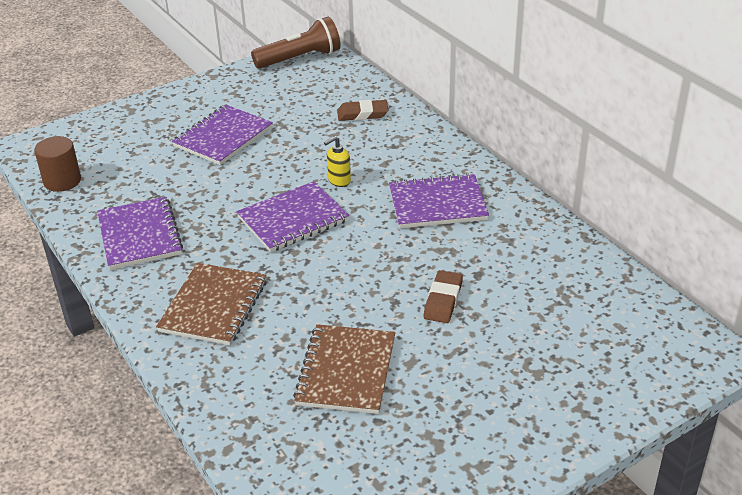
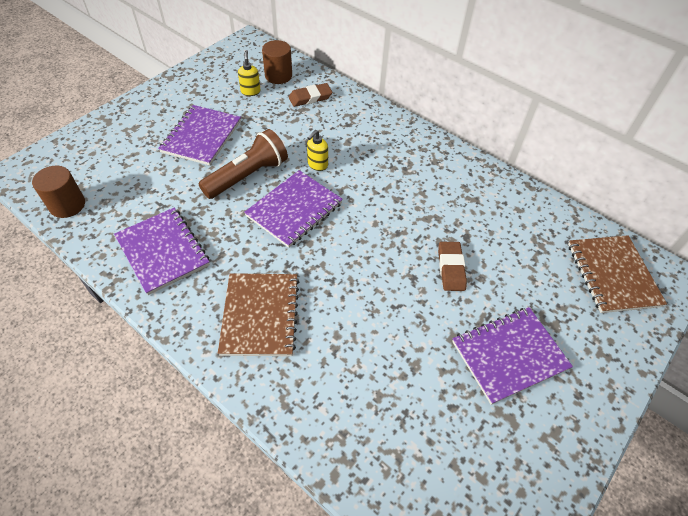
camera: 20 degrees left, 15 degrees up
(296, 100) = (250, 91): none -> yellow soap dispenser
(300, 58) = (238, 52): brown flashlight -> brown flashlight (248, 176)
(336, 88) = (278, 76): none -> brown cylinder
(346, 371) = (404, 360): brown notebook -> brown notebook (613, 275)
(437, 204) = (406, 174): purple notebook -> purple notebook (509, 355)

